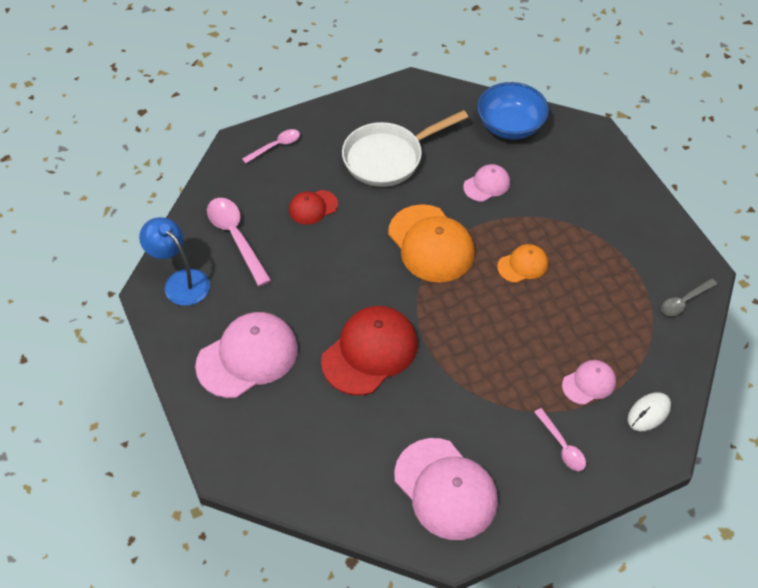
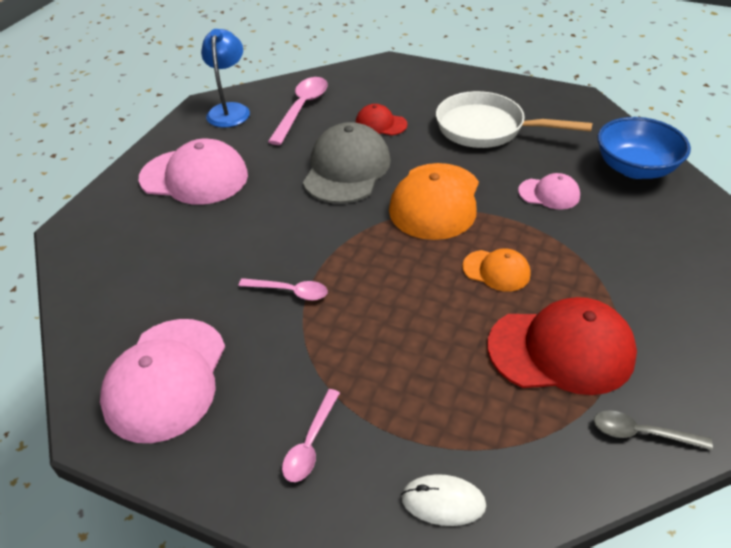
camera: 50 degrees right, 10 degrees down
(276, 146) = (411, 77): pink spoon -> pink spoon (290, 292)
(343, 264) = (346, 169): none -> grey cap
(370, 352) = (273, 236): red cap -> red cap (561, 350)
(589, 383) = (418, 415): pink cap -> none

